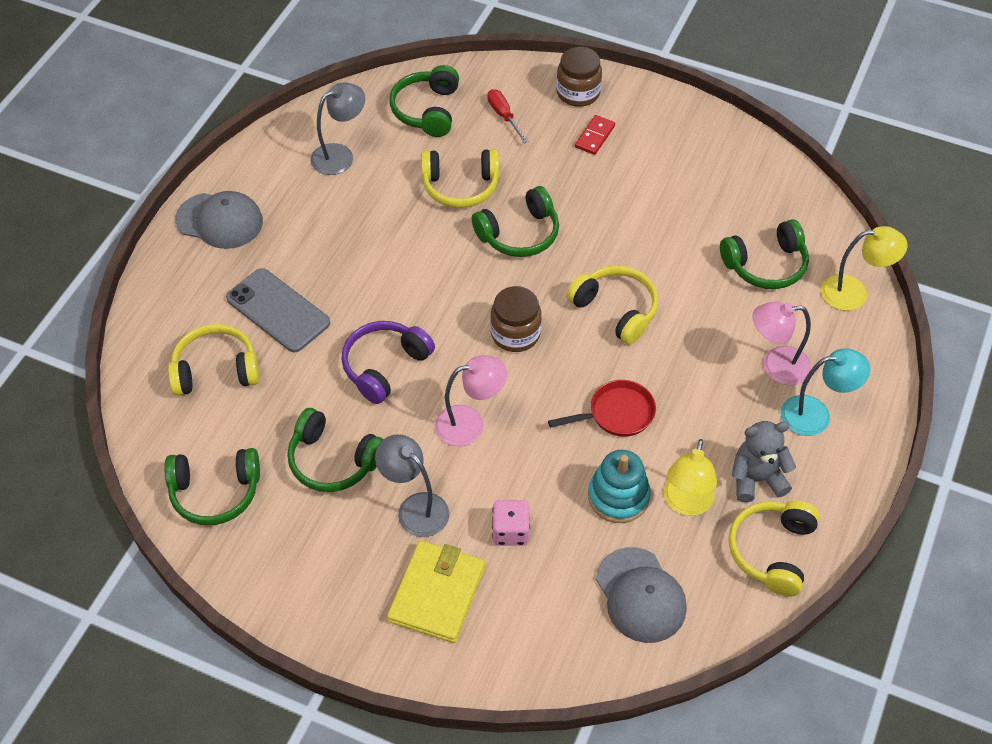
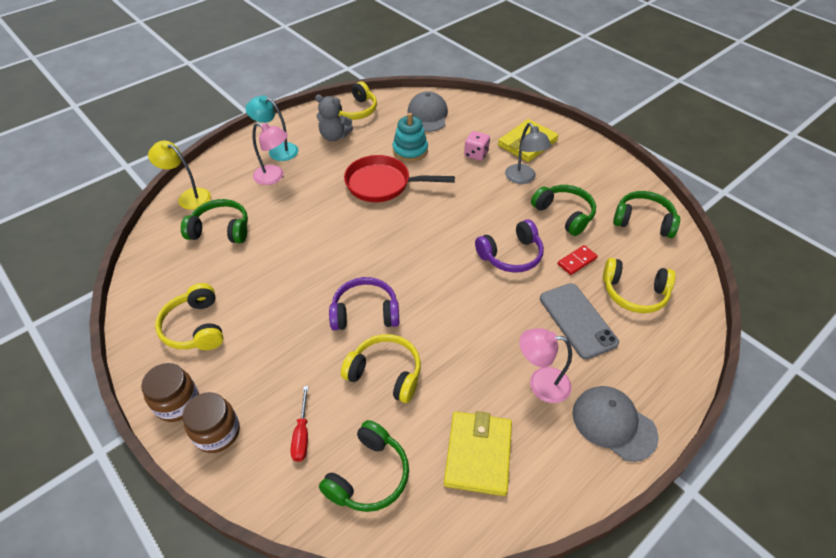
camera: 155 degrees left, 5 degrees down
(340, 155) = (478, 454): grey lamp -> yellow wallet
(470, 423) = (471, 206): pink lamp -> pink lamp (540, 383)
(515, 334) = (413, 245): brown jar -> brown jar (177, 403)
(519, 234) = (365, 313): green headphones -> purple headphones
(594, 136) = (242, 377): red domino -> red domino (577, 261)
(615, 310) = (338, 237): yellow headphones -> yellow headphones (195, 327)
(617, 414) = (382, 184): red pan -> red pan, size x1.57
(686, 504) = (378, 138): yellow lamp -> none

